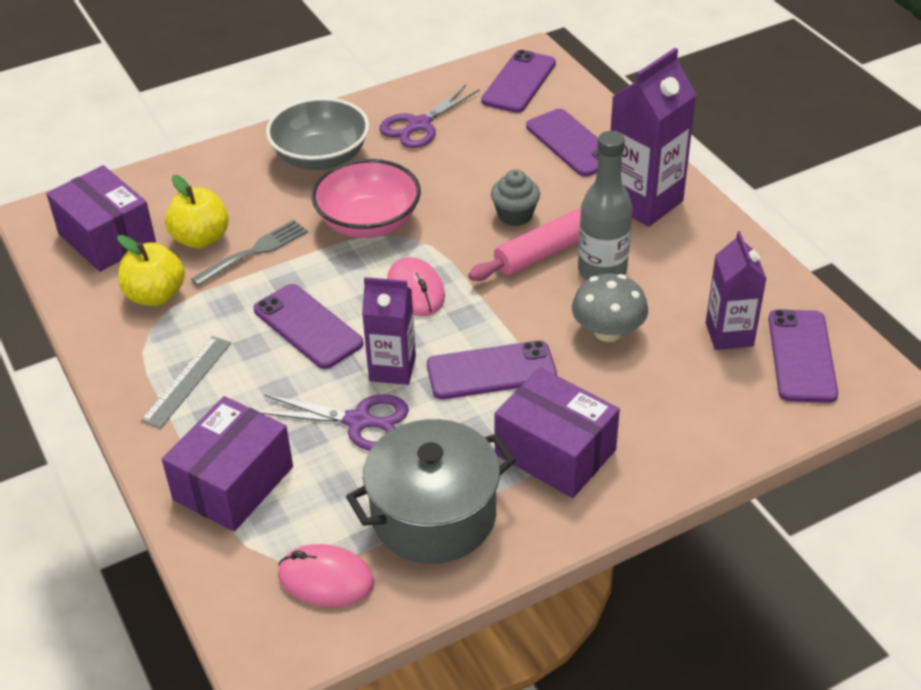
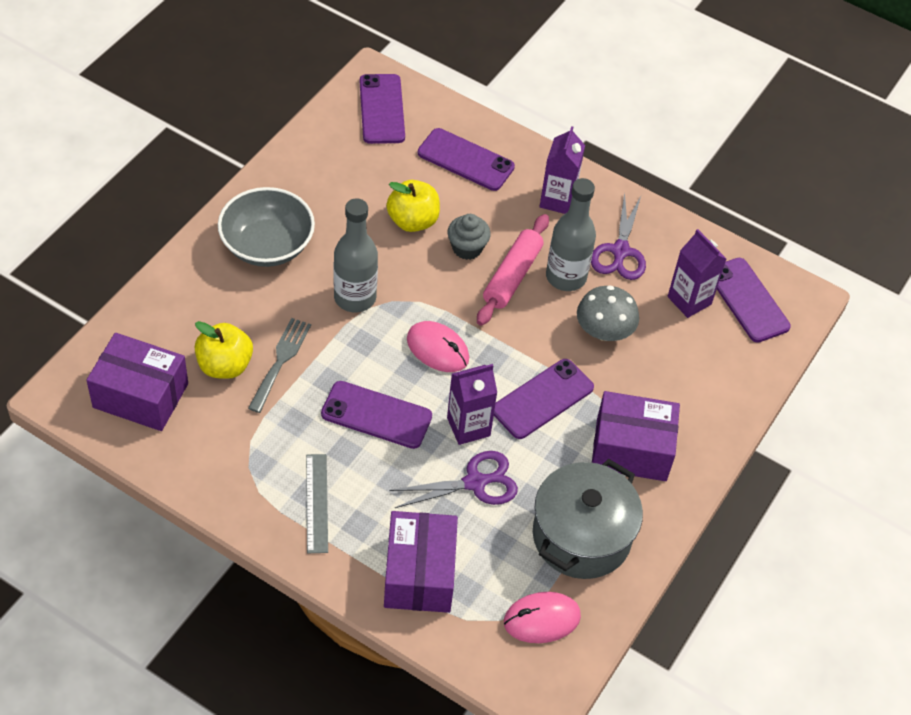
camera: 35 degrees left, 10 degrees up
(156, 295) = (229, 435): yellow apple -> yellow apple (413, 221)
(368, 222) = (355, 297): pink bowl -> grey bottle
(419, 125) = (328, 183): purple scissors -> purple scissors (620, 251)
(644, 202) = (557, 200): purple carton -> purple carton, size x0.64

